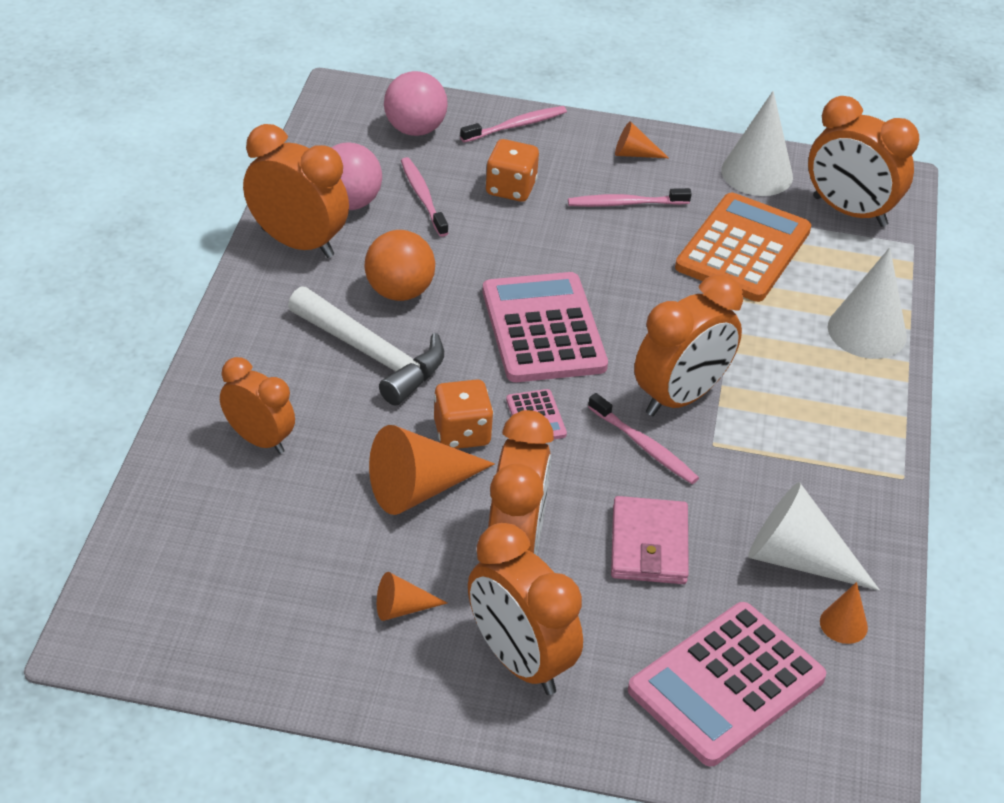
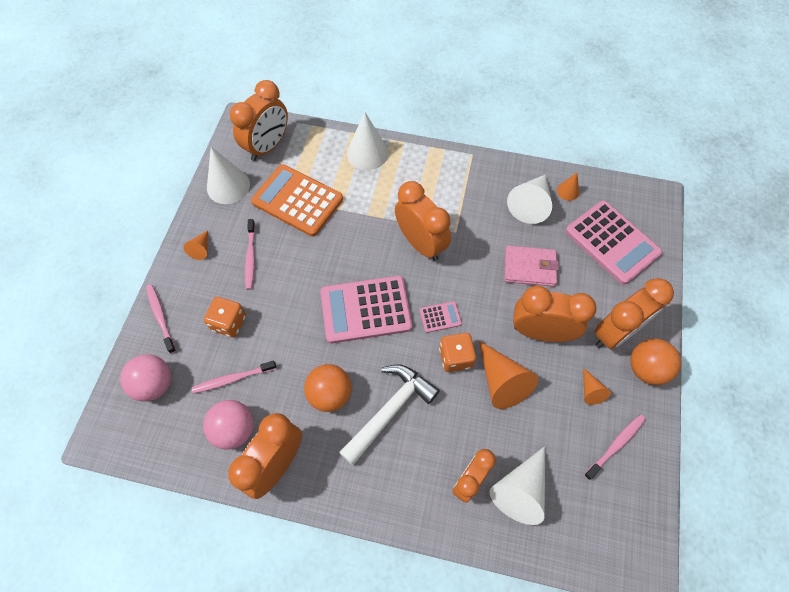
camera: 85 degrees left, 20 degrees up
(238, 498) = (520, 490): none -> white cone
(446, 699) = (646, 368): none -> orange ball
(644, 446) = (459, 264): pink toothbrush -> pink toothbrush (615, 445)

